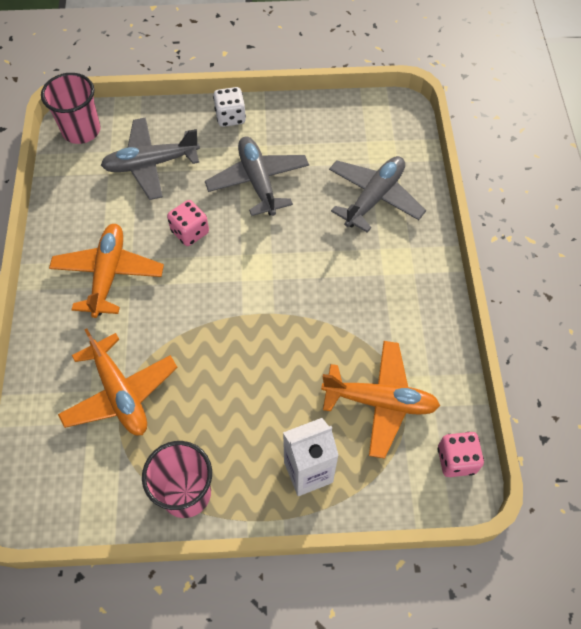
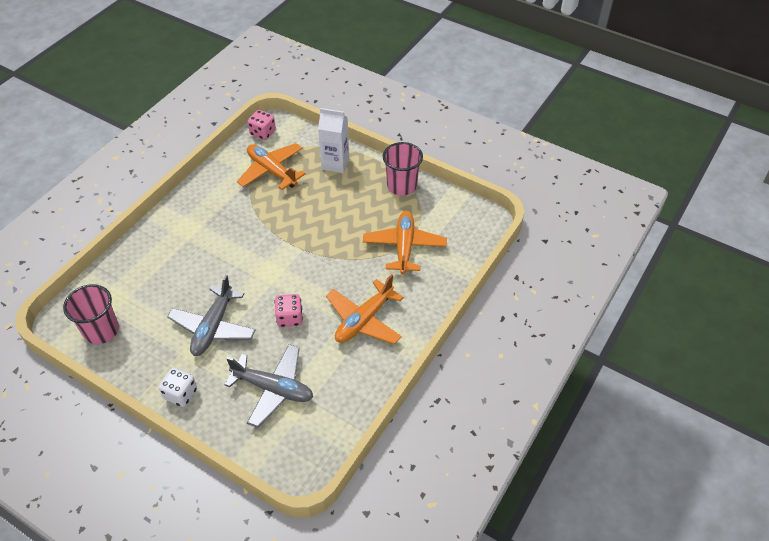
camera: 145 degrees left, 10 degrees down
(81, 130) = (302, 457): pink cup -> pink cup (101, 330)
(374, 198) = (154, 271): grey plane -> none

